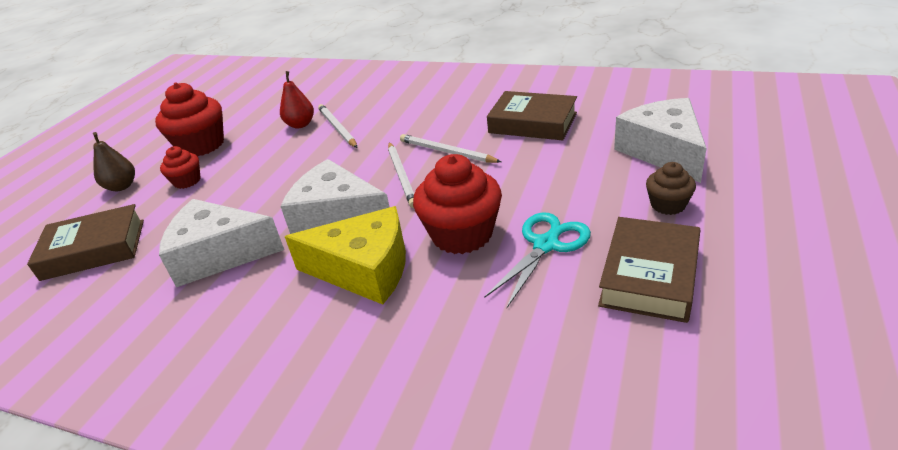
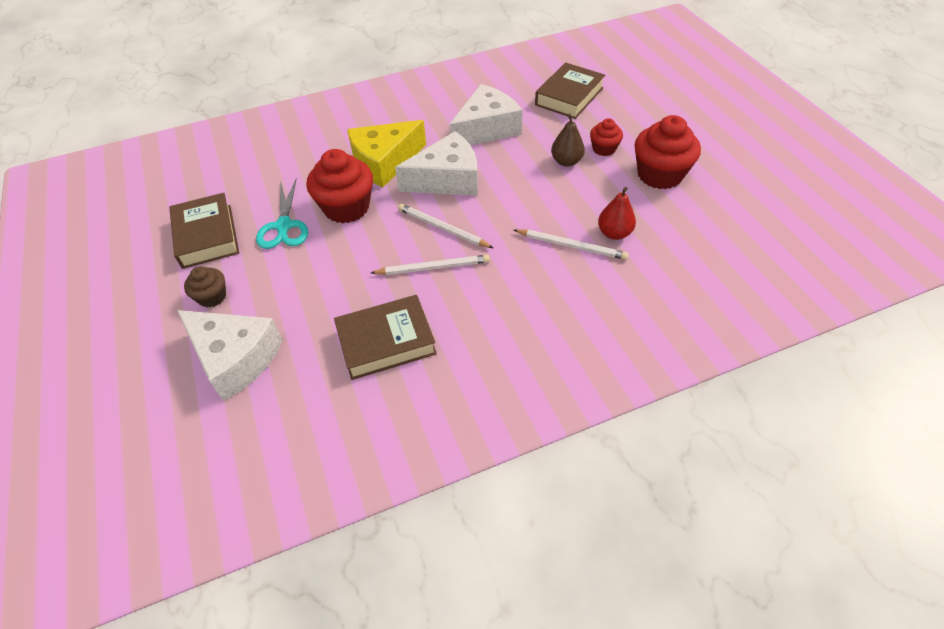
camera: 135 degrees right, 15 degrees up
(122, 186) = (643, 124): brown pear -> brown pear (566, 161)

